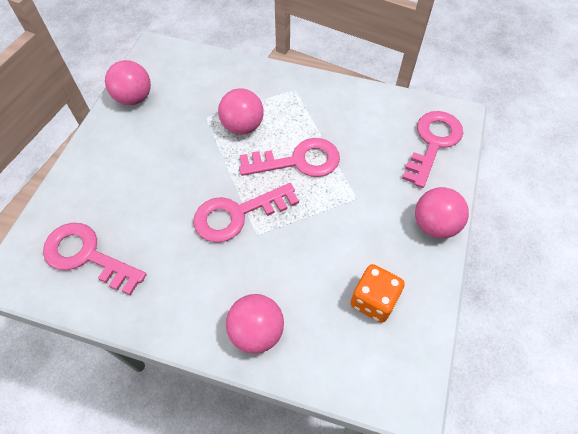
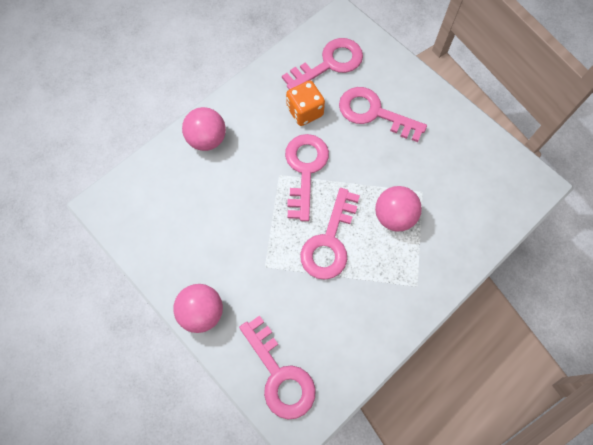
camera: 120 degrees right, 10 degrees up
(134, 98) = (475, 144): pink ball -> none
(137, 185) = (374, 113): none -> pink key
(373, 300) = (176, 224): orange dice -> orange dice (305, 111)

